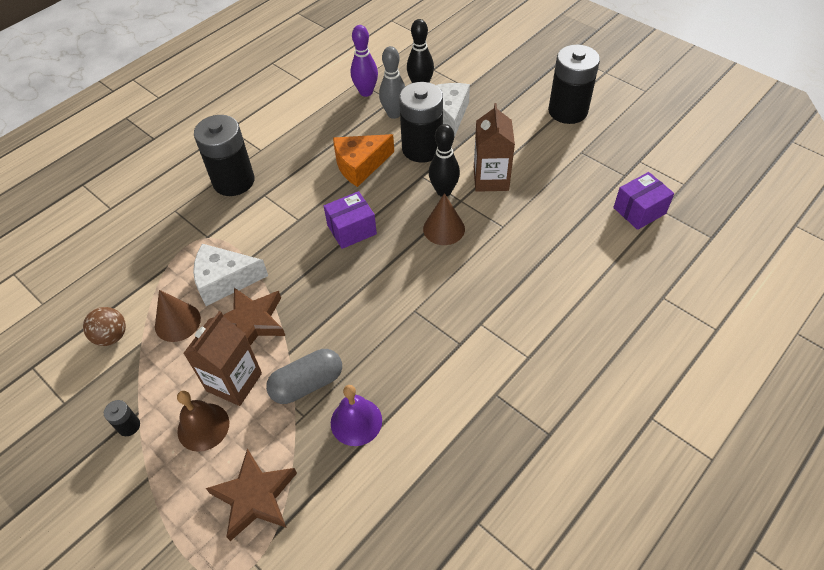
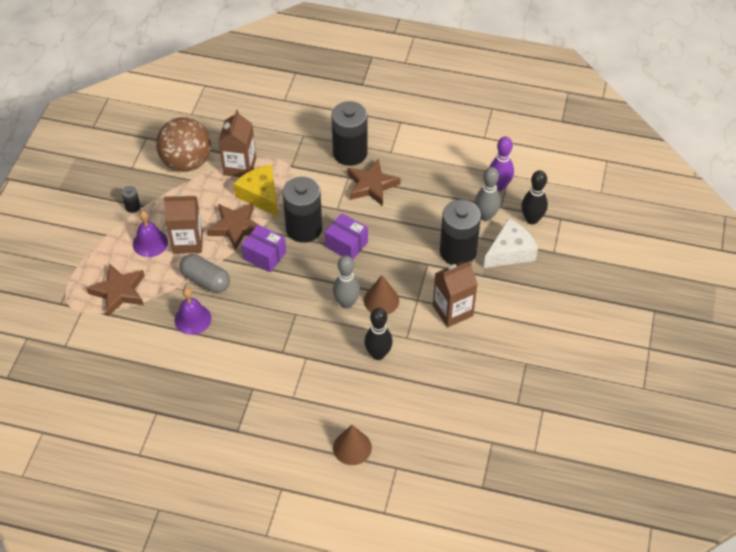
camera: 60 degrees right, 0 degrees up
(112, 336) = (187, 162): brown ball -> brown ball, size x1.97
(166, 284) = (240, 166): none -> brown carton
(177, 322) = (215, 189): brown cone -> brown cone (352, 447)
(203, 427) = (150, 243): brown bell -> purple bell
(225, 280) = (260, 195): white cheese -> yellow cheese
(291, 180) = (371, 185): none -> brown star
(360, 165) = (414, 220): orange cheese -> none
(429, 259) = (346, 303): none -> grey bowling pin
(444, 191) = (420, 285): black bowling pin -> black bowling pin (378, 354)
(567, 111) = (572, 336): black battery -> black battery (304, 228)
(639, 211) = (481, 426): purple box -> purple box (265, 256)

